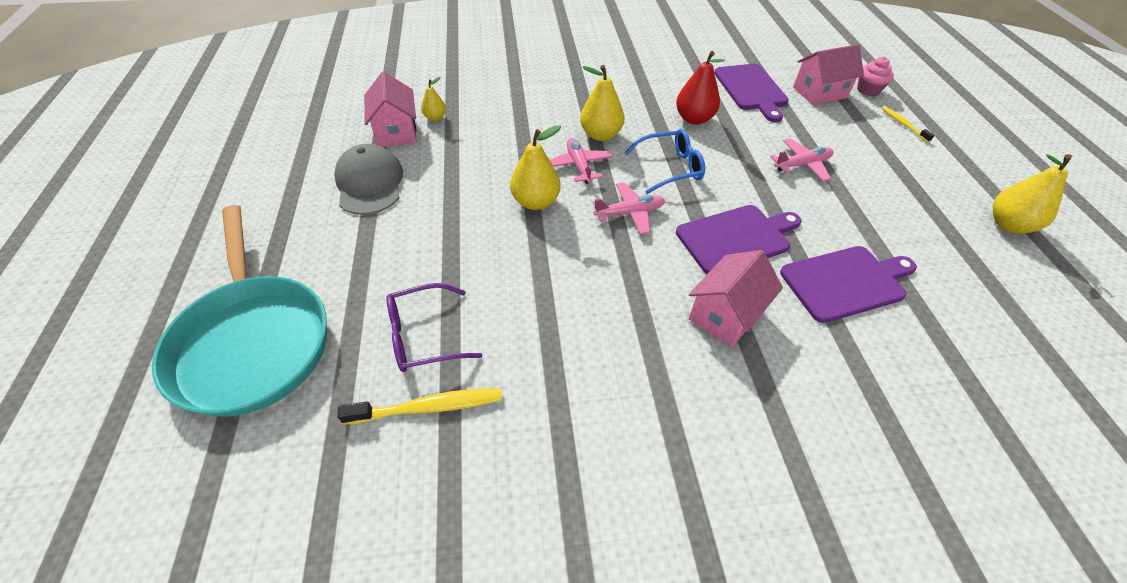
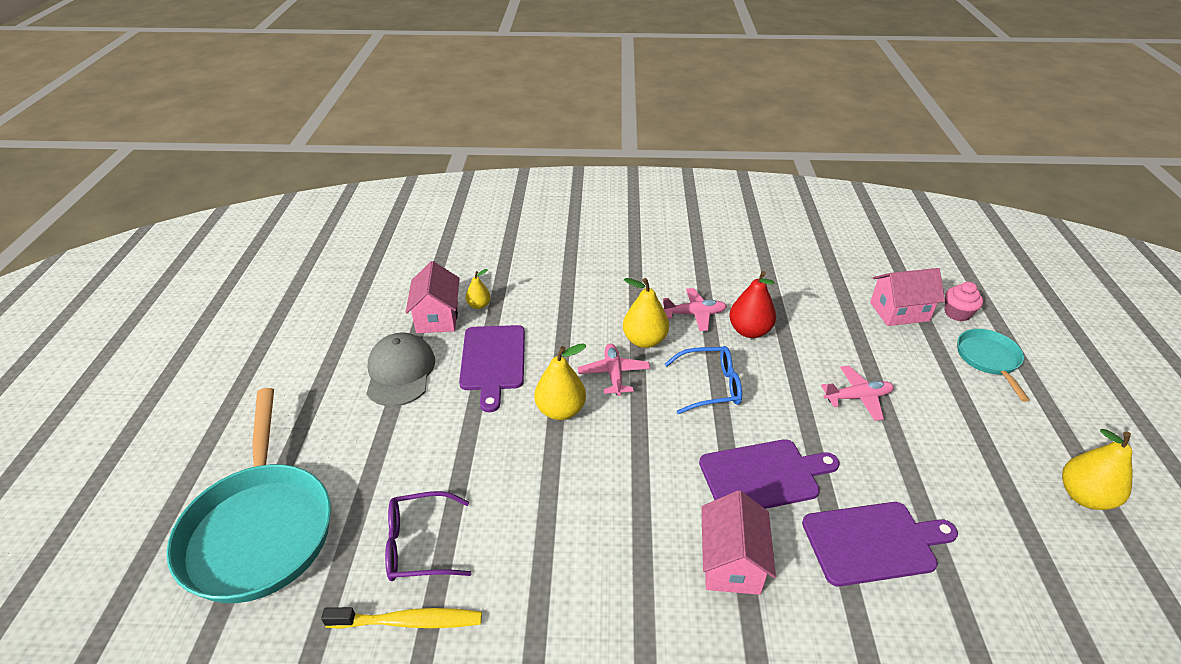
camera: 10 degrees right, 10 degrees down
(629, 213) = (655, 434): pink plane -> pink plane (694, 314)
(725, 314) = (731, 562): pink house -> pink house turned 45 degrees counterclockwise
(751, 89) = (822, 301): purple cutting board -> purple cutting board (493, 361)
(903, 124) = (989, 360): yellow toothbrush -> turquoise pan

